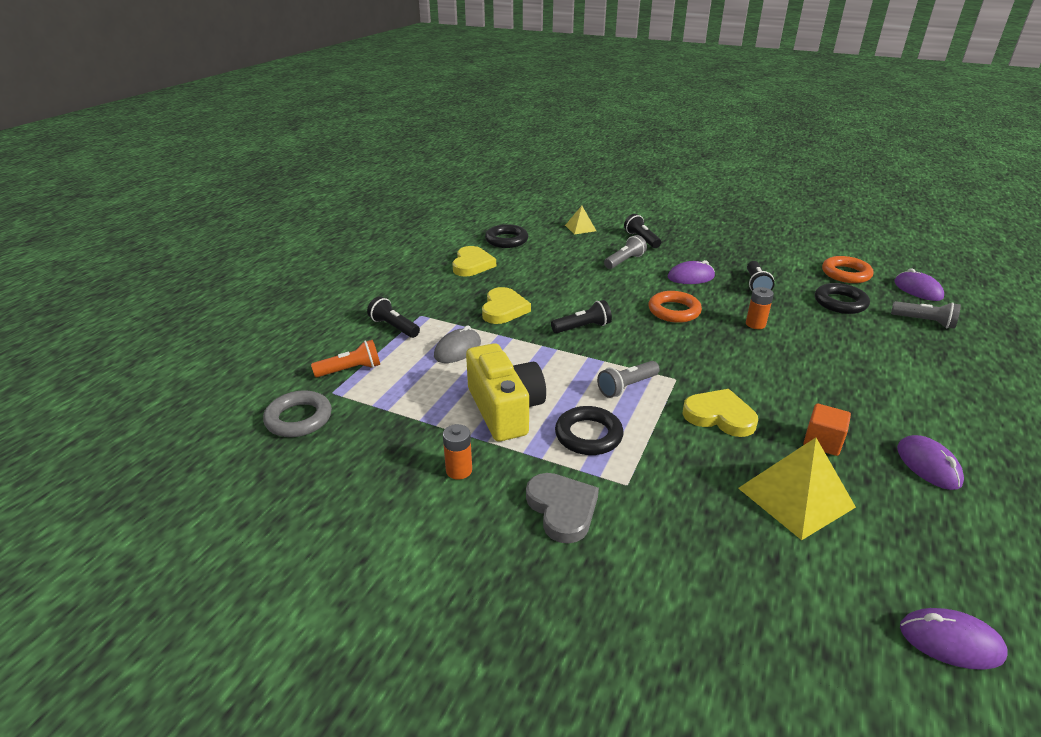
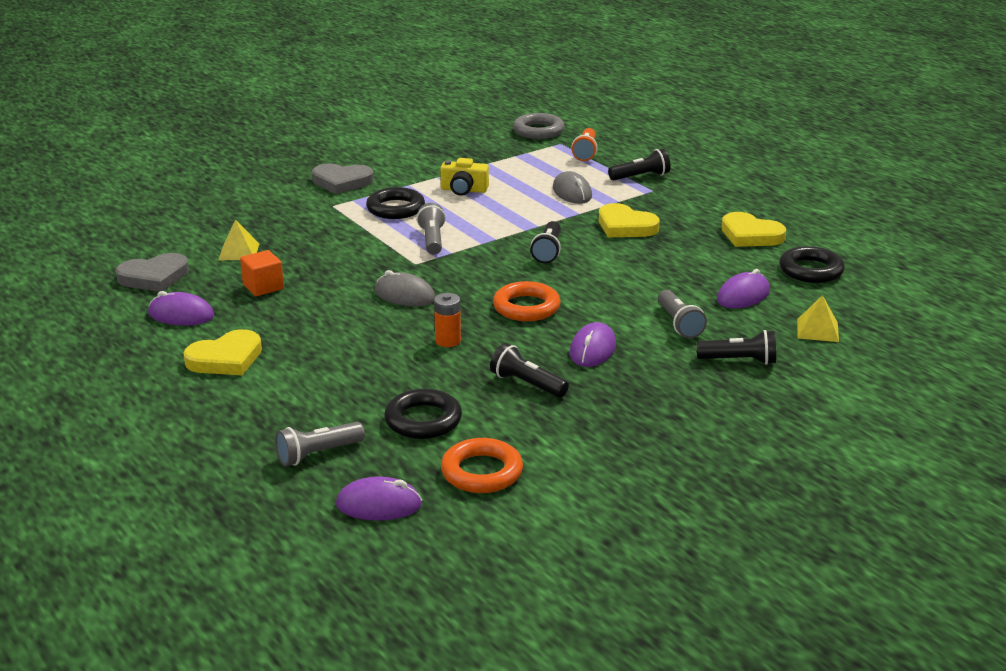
camera: 120 degrees right, 5 degrees down
(459, 470) = (418, 163): orange battery -> none
(505, 410) = (464, 190): yellow camera -> yellow camera, size x0.56
(719, 416) = (347, 261): yellow heart -> yellow heart (226, 359)
(728, 363) = (404, 295): none -> grey mouse
(796, 497) = (238, 252): yellow pyramid -> yellow pyramid, size x0.55
(918, 530) = (154, 277): none -> grey heart
(950, 641) = (100, 245): purple mouse -> purple mouse (743, 296)

